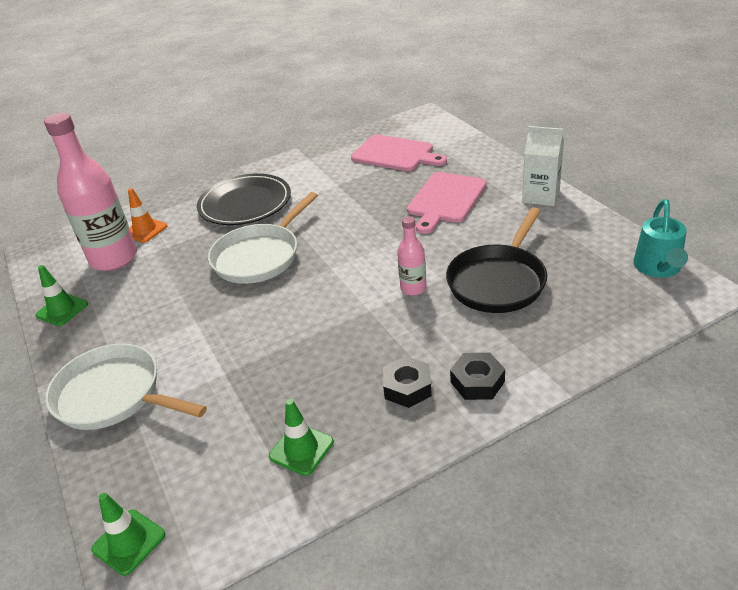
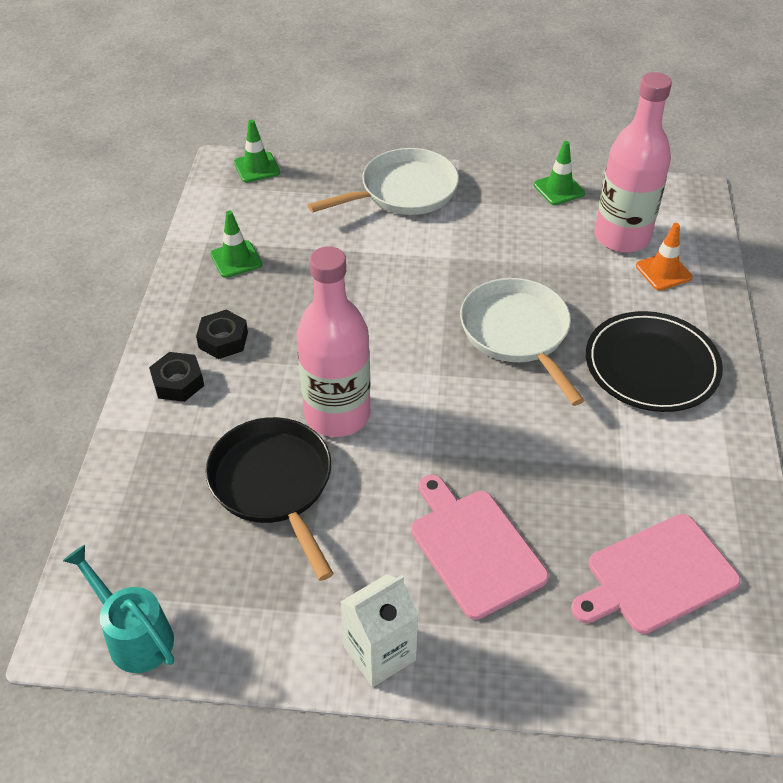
camera: 120 degrees right, 10 degrees up
(413, 288) = (337, 414): pink bottle -> pink bottle, size x2.08

